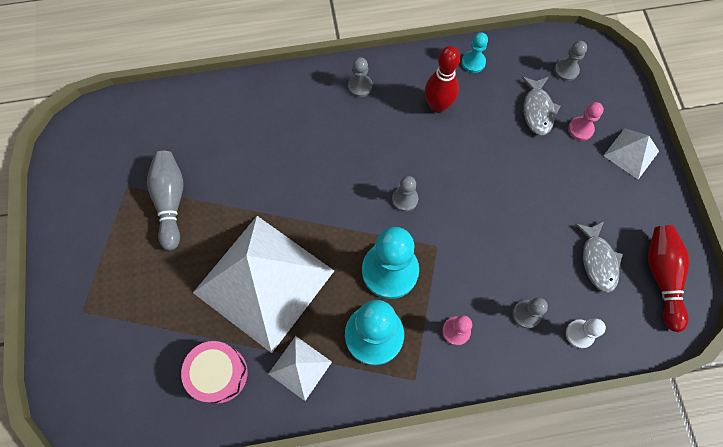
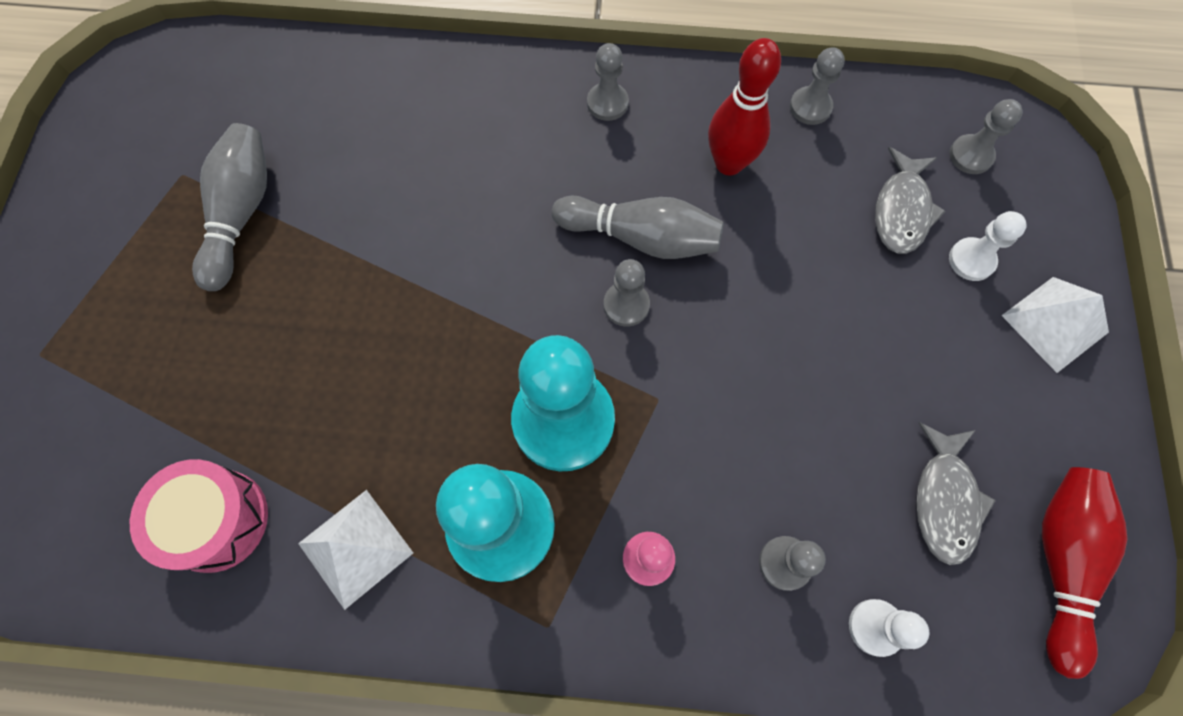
camera: 15 degrees right, 0 degrees up
(263, 281) = (344, 383): white pyramid -> none
(401, 159) = (641, 237): none -> grey bowling pin
(473, 62) = (810, 107): turquoise pawn -> grey pawn
(580, 129) = (971, 260): pink pawn -> white pawn

